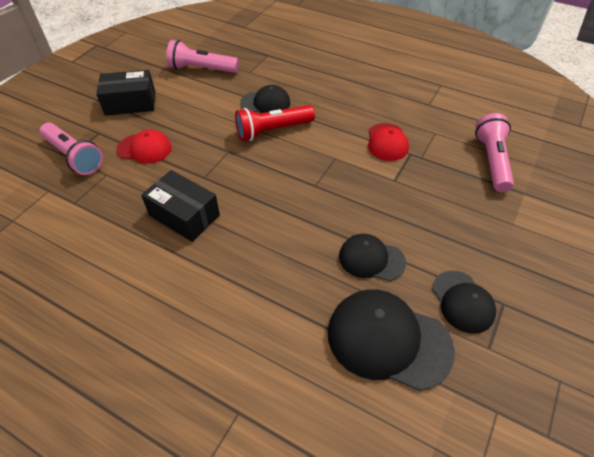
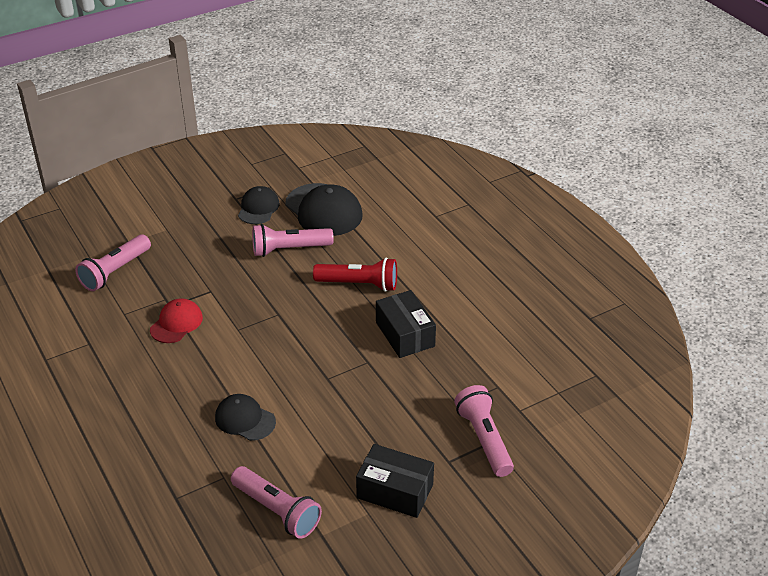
camera: 150 degrees left, 10 degrees down
(144, 148) = (408, 417): red cap -> none
(273, 130) = (267, 381): red flashlight -> red flashlight (359, 284)
(371, 259) = (289, 249): black cap -> pink flashlight

